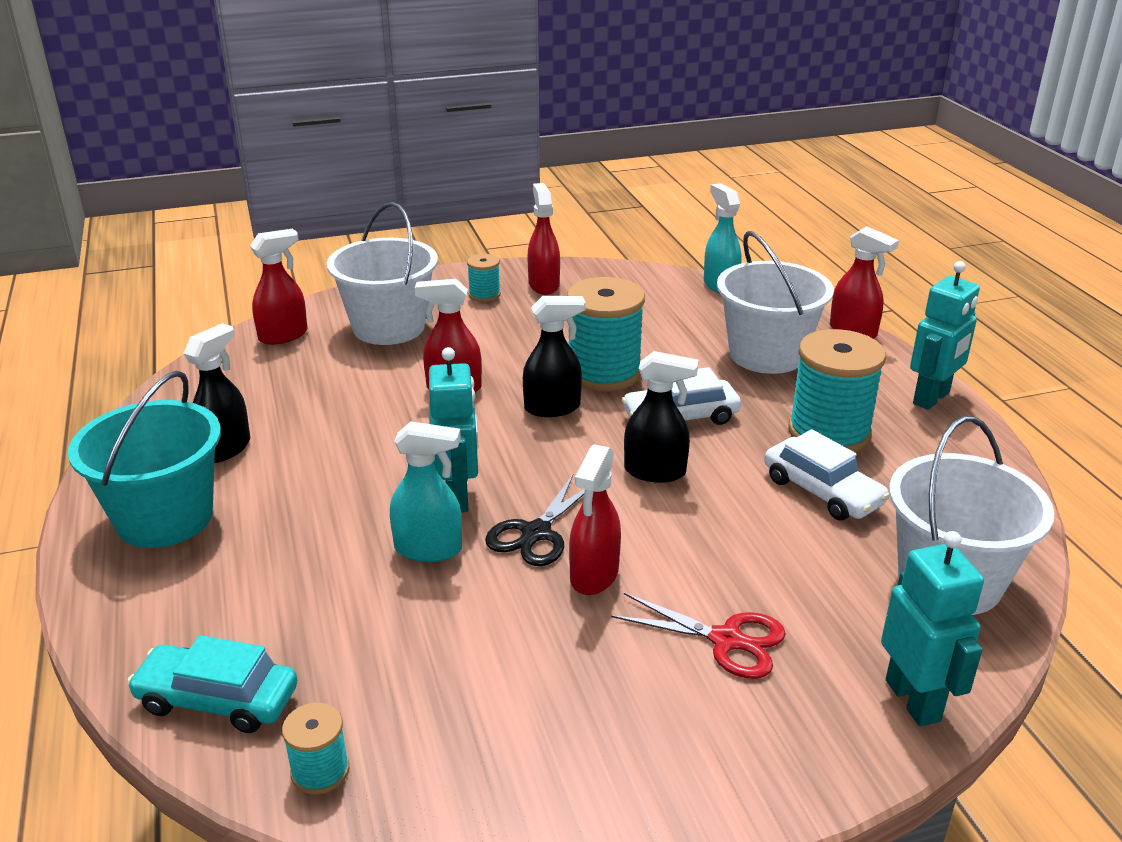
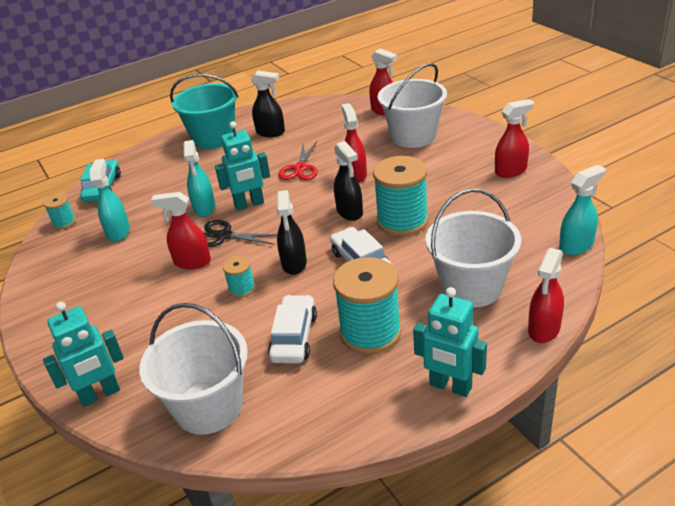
camera: 80 degrees right, 5 degrees up
(429, 673) = (118, 232): none -> turquoise spray bottle
(484, 295) = (479, 154): turquoise spool -> turquoise spool (242, 289)
(726, 640) = (145, 316): red scissors -> red scissors (300, 168)
(822, 491) = (294, 337): white car -> white car turned 150 degrees clockwise

